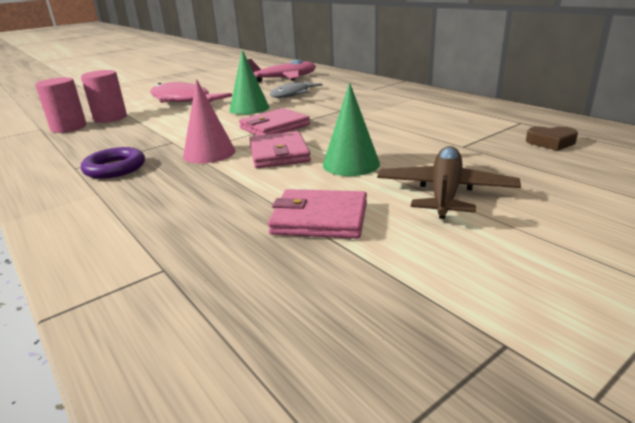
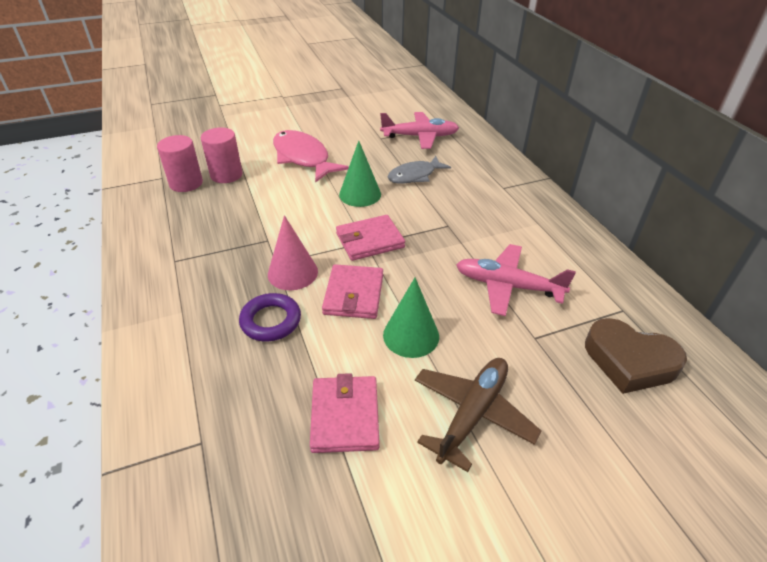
camera: 15 degrees right, 15 degrees up
(115, 168) = (206, 273): purple ring -> purple ring (271, 321)
(320, 219) = (345, 416): pink wallet -> pink wallet turned 60 degrees clockwise
(416, 127) = (507, 286): none -> pink plane
(551, 142) = (629, 361): brown heart -> brown heart, size x1.81

